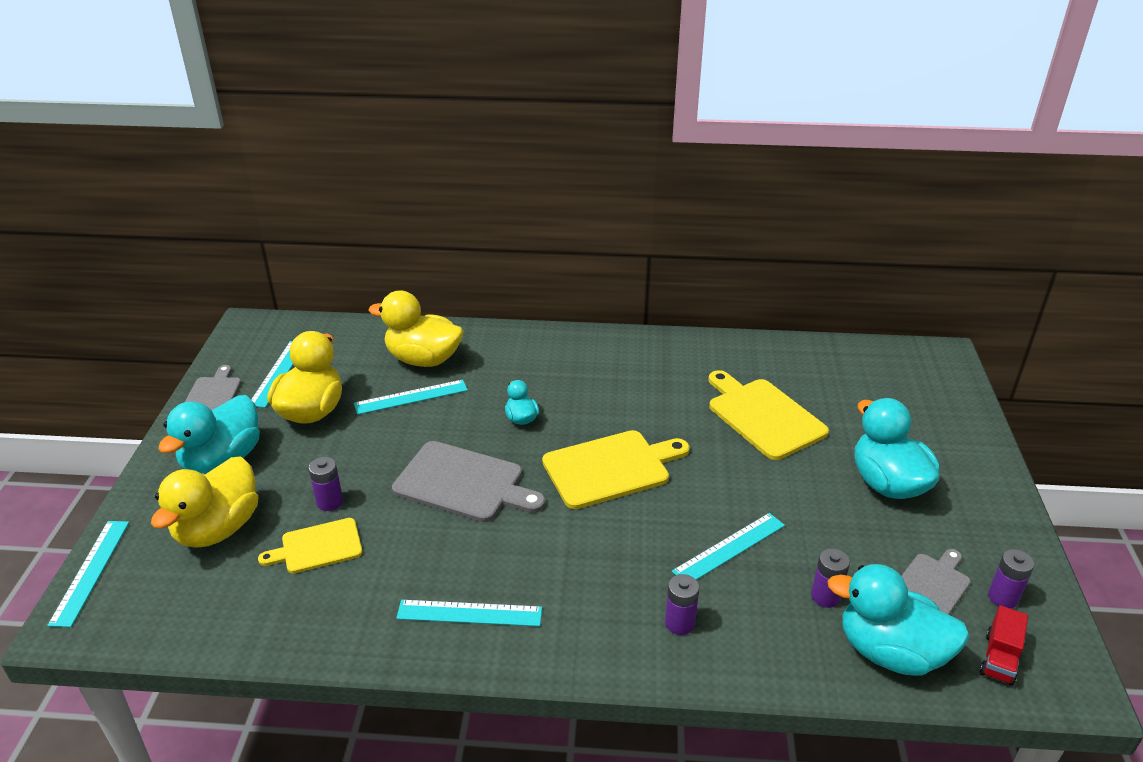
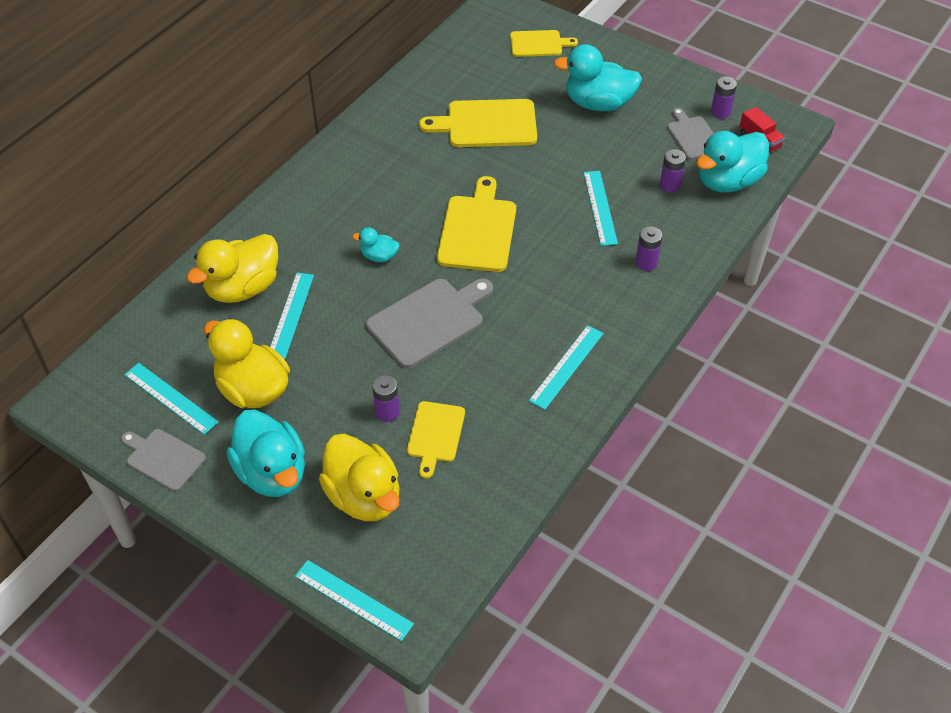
camera: 60 degrees left, 15 degrees up
(921, 405) = (538, 44): none -> yellow cutting board

